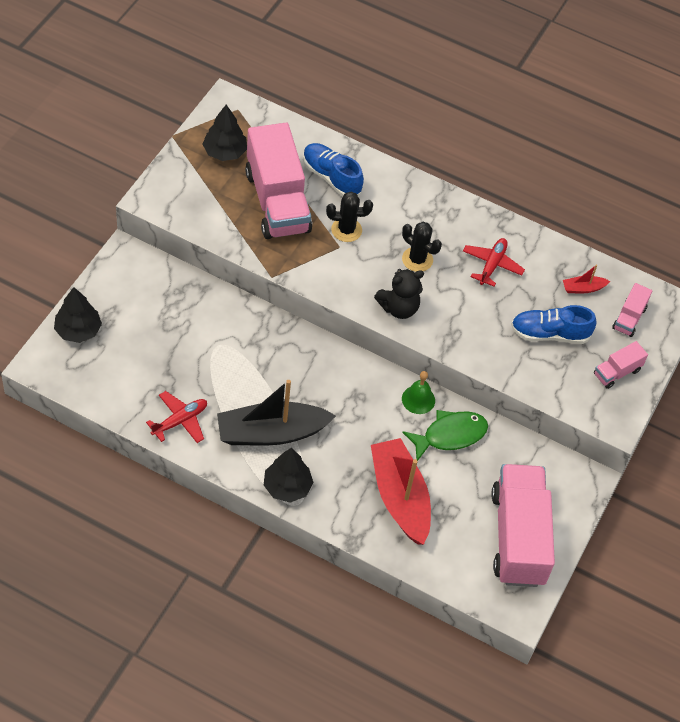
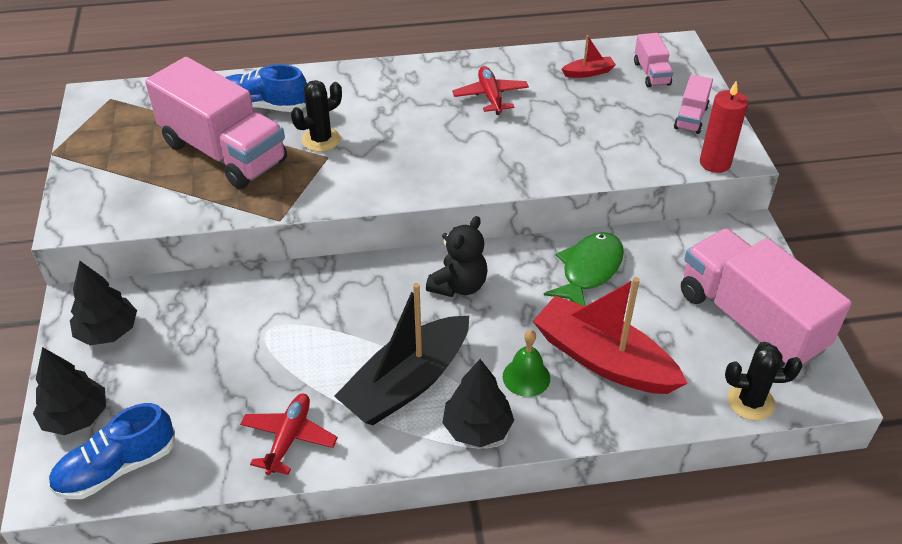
camera: 30 degrees left, 10 degrees down
(225, 152) = (126, 139): black tree -> black tree (108, 332)
(399, 308) = (440, 176): black teddy bear -> black teddy bear (459, 285)
(417, 259) = (416, 127): black cactus -> black cactus (750, 401)
(418, 399) = (526, 257): green bell -> green bell (526, 377)
(549, 334) = (601, 120): blue shoe -> blue shoe (117, 468)
(583, 288) = (588, 72): red boat -> red boat turned 150 degrees counterclockwise
(593, 417) = (715, 163): none -> red candle

